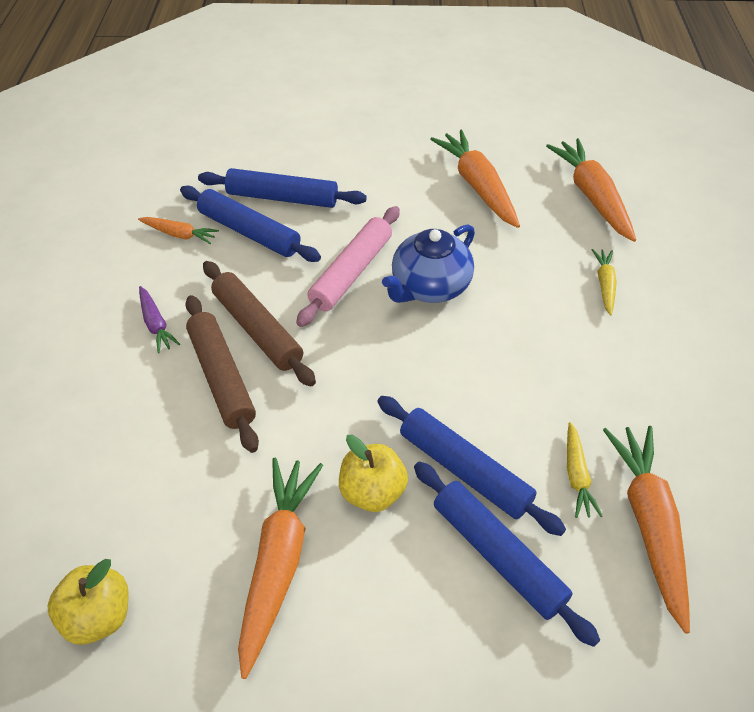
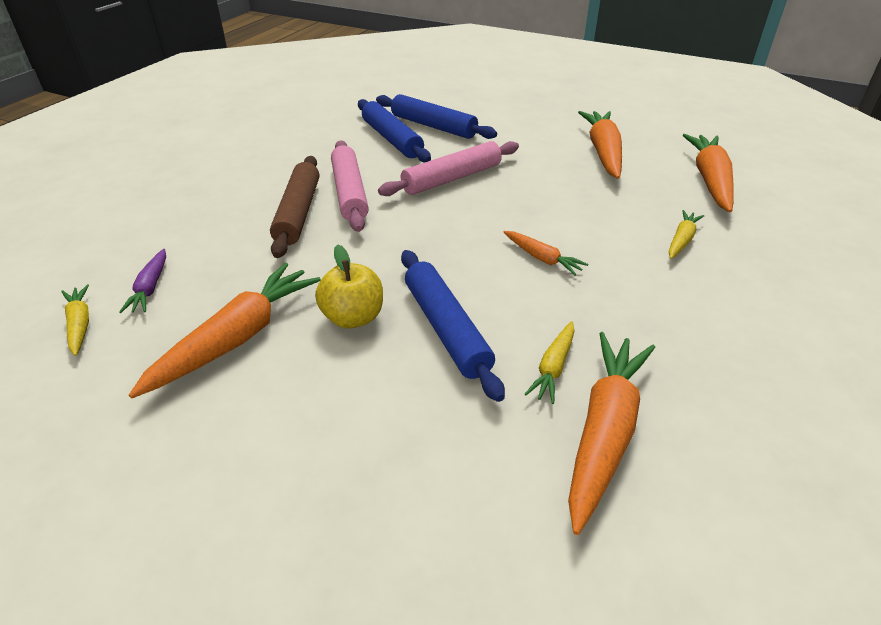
camera: 25 degrees right, 10 degrees down
(99, 616) = (80, 324): yellow apple -> yellow carrot
(156, 324) = (279, 172): purple carrot -> purple carrot (150, 288)
(179, 234) = (340, 129): orange carrot -> orange carrot (542, 258)
(257, 329) = (350, 193): brown rolling pin -> pink rolling pin
(429, 287) = (511, 202): blue teapot -> none
(498, 555) = (429, 400): blue rolling pin -> none

